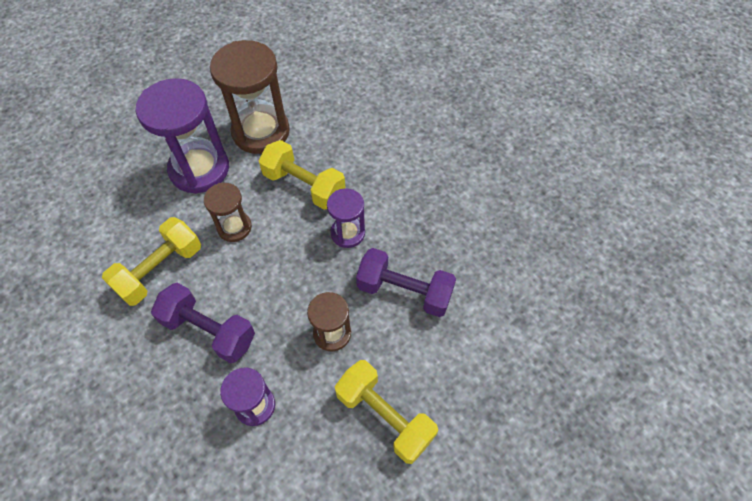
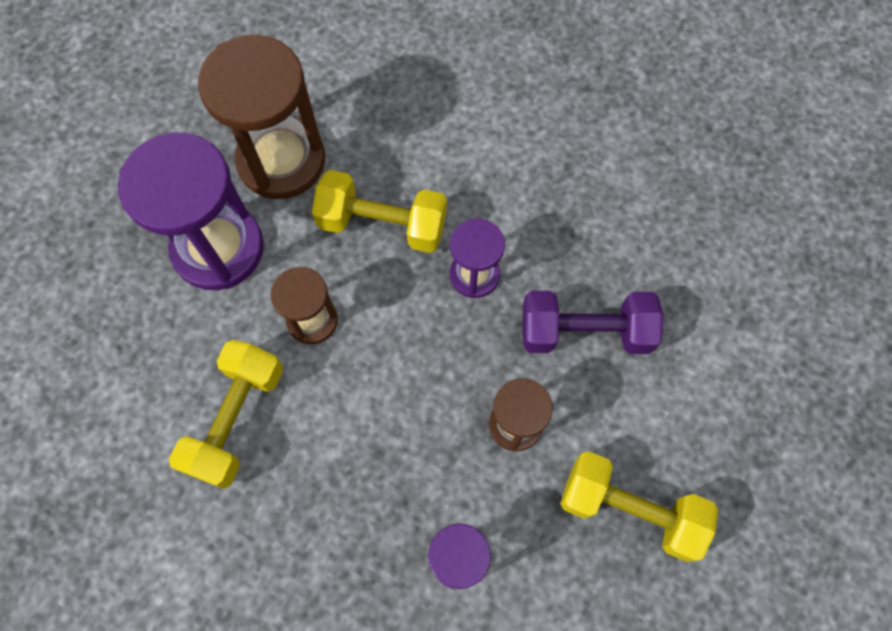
camera: 20 degrees left, 10 degrees up
(209, 330) = (348, 480): purple dumbbell -> none

